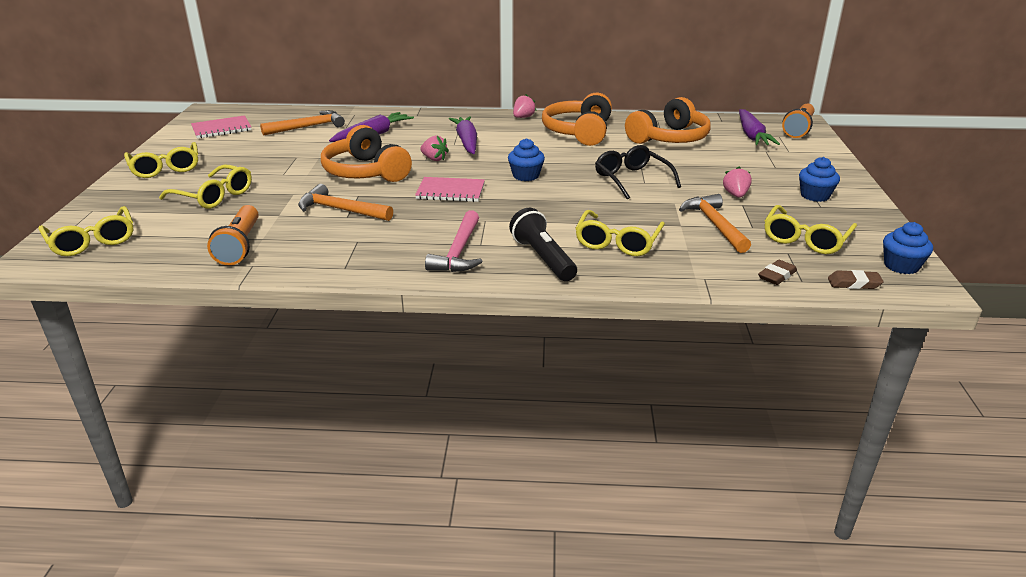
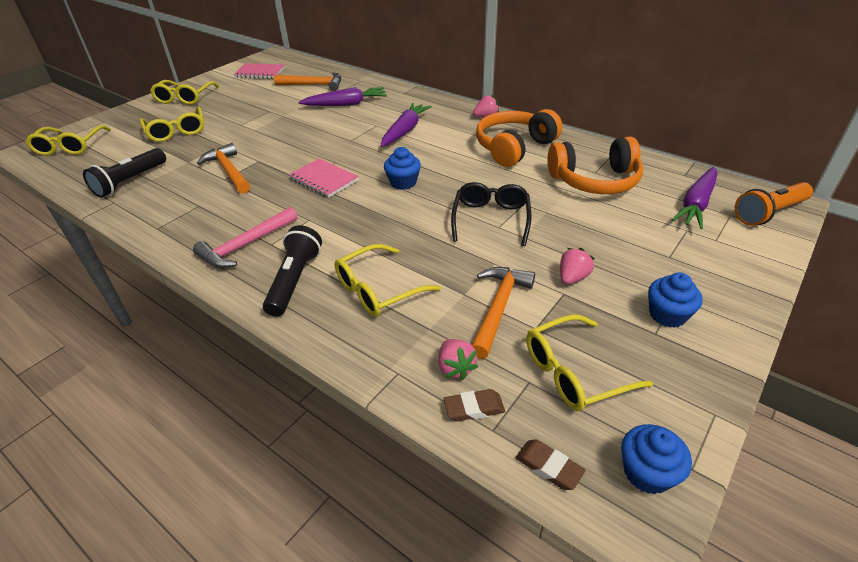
camera: 35 degrees right, 10 degrees up
(240, 246) = (130, 181): orange flashlight -> black flashlight
(365, 172) = (293, 139): orange headphones -> none
(434, 159) = (357, 141): pink strawberry -> pink strawberry (455, 368)

